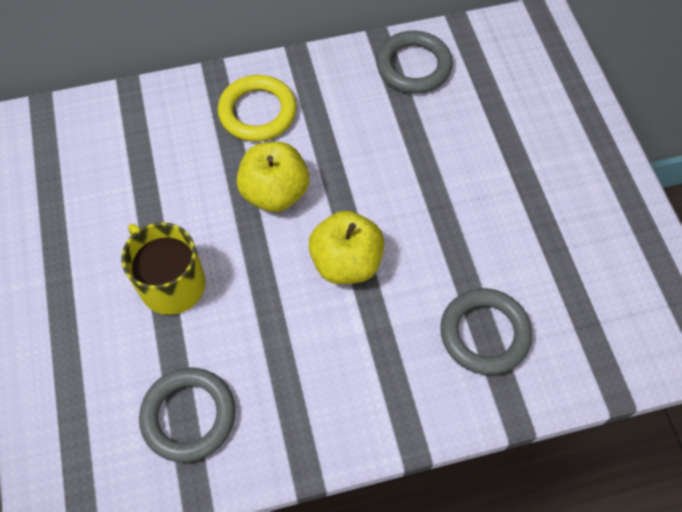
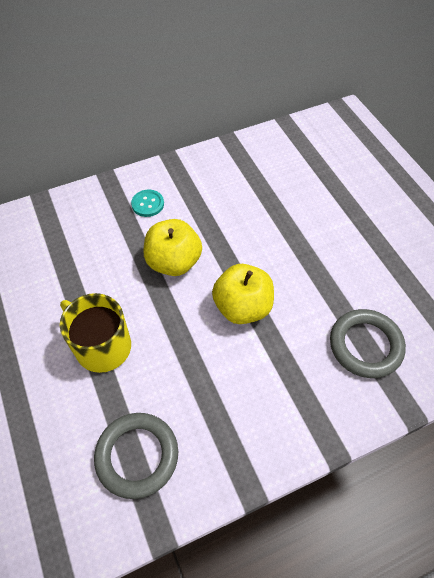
camera: 10 degrees left, 5 degrees down
(257, 112) = (147, 204): yellow ring -> turquoise button
(413, 66) = (260, 156): grey ring -> none

